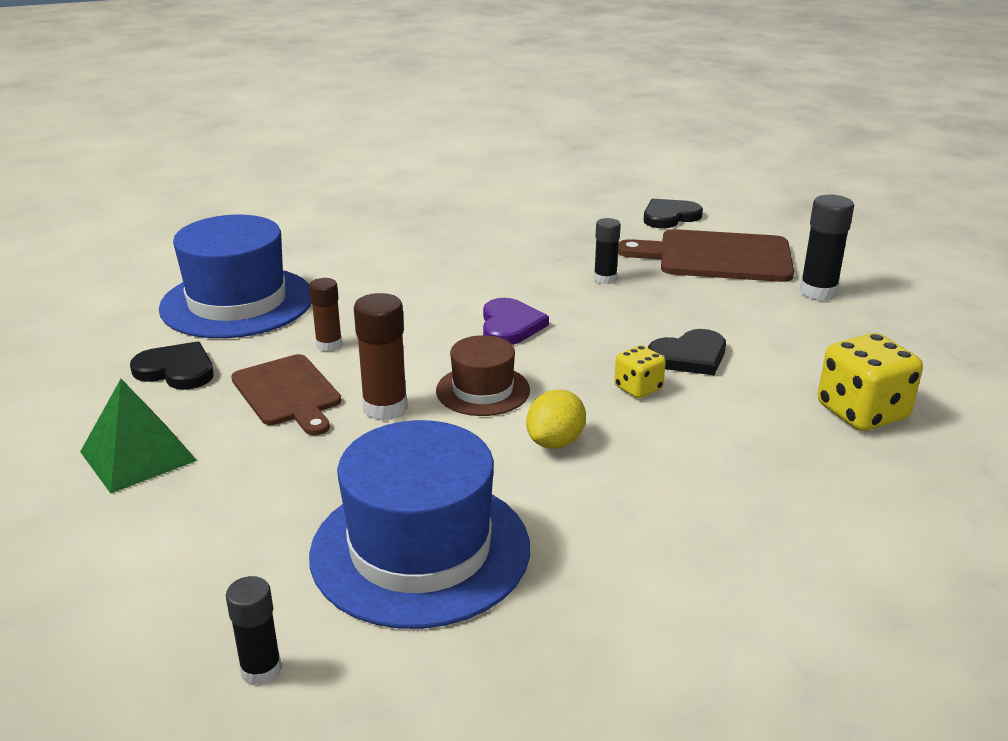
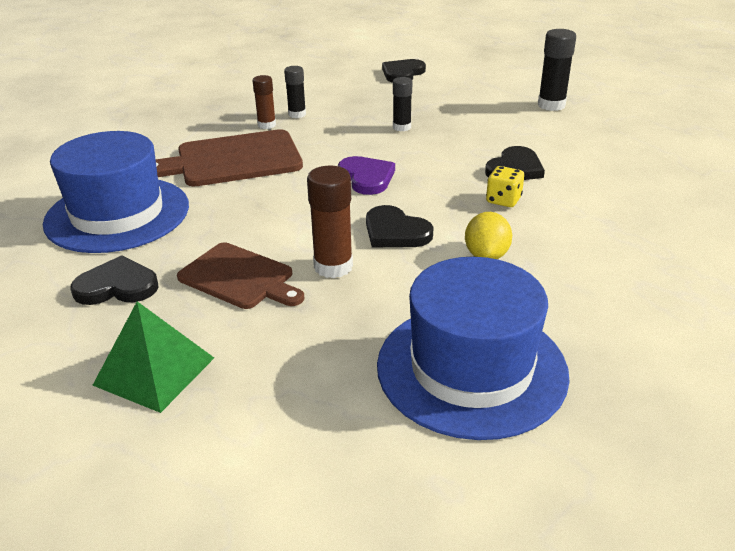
camera: 25 degrees left, 5 degrees up
(261, 670) = (446, 512): black glue stick -> black glue stick (297, 114)
(329, 345) = (236, 229): brown glue stick -> brown glue stick (266, 125)
(483, 390) = (395, 232): brown hat -> black heart
(717, 257) = (463, 95): brown cutting board -> brown cutting board (233, 160)
(862, 412) = (657, 178): yellow dice -> none

